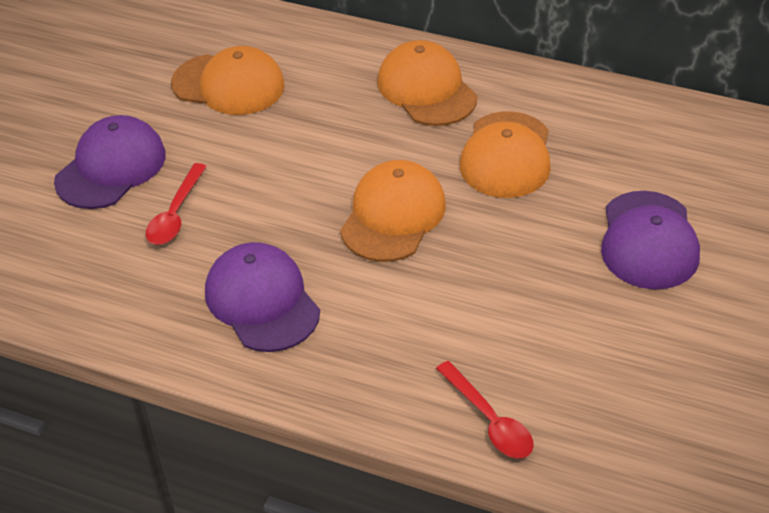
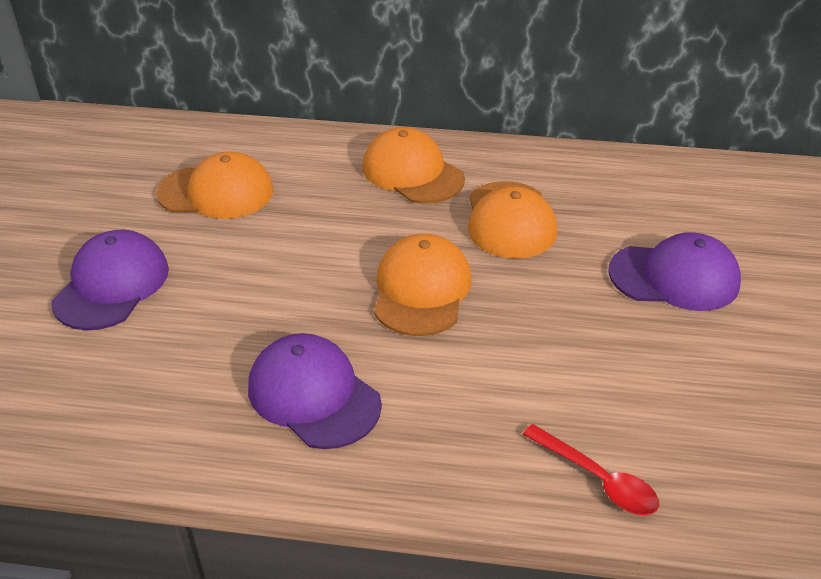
camera: 15 degrees left, 5 degrees down
(175, 214) = (194, 321): red spoon -> none
(648, 241) = (674, 277): purple cap -> purple cap turned 75 degrees counterclockwise

